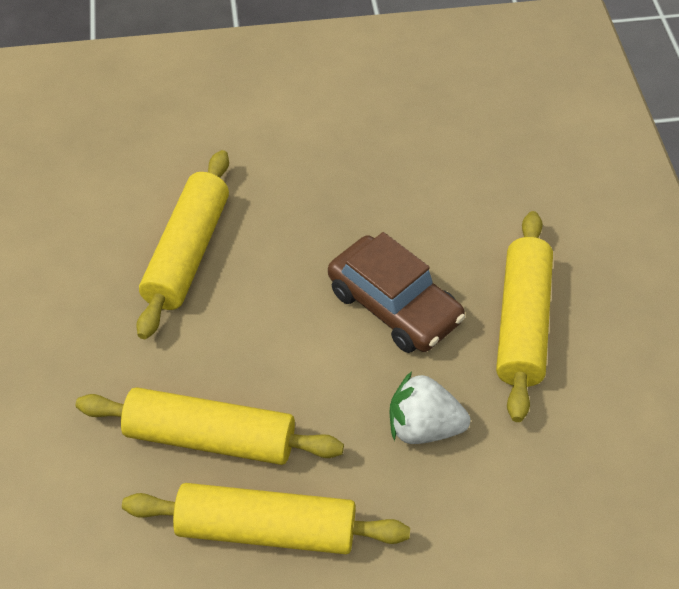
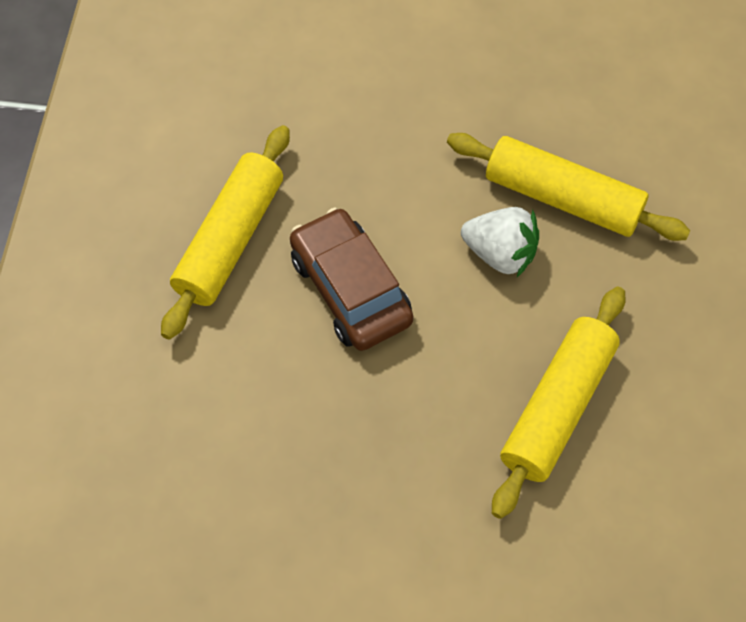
camera: 165 degrees left, 10 degrees up
(266, 530) = (527, 111): yellow rolling pin -> none
(423, 428) = (365, 163): white strawberry -> white strawberry (500, 253)

